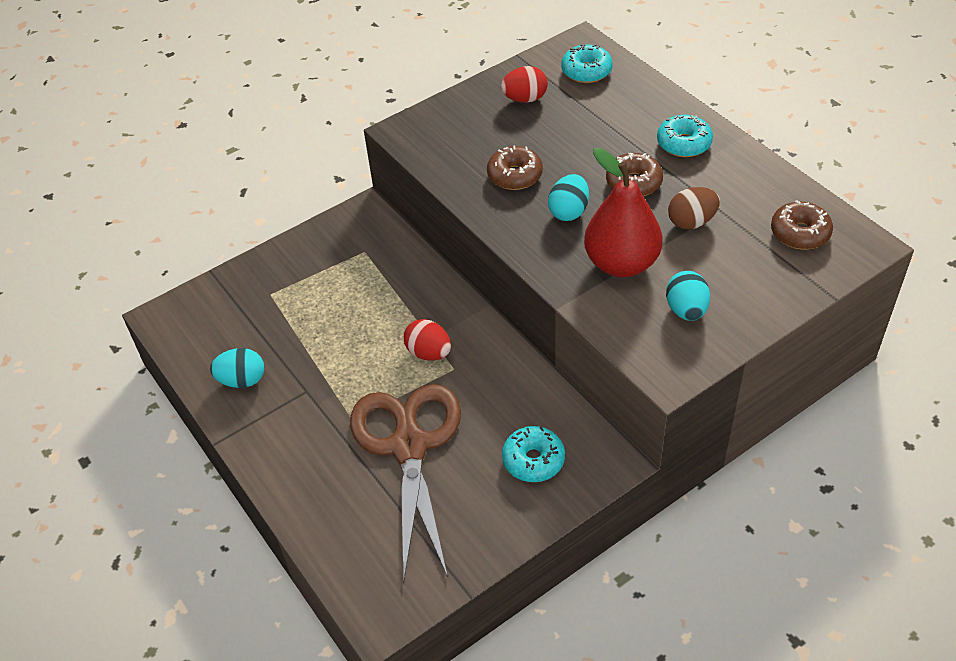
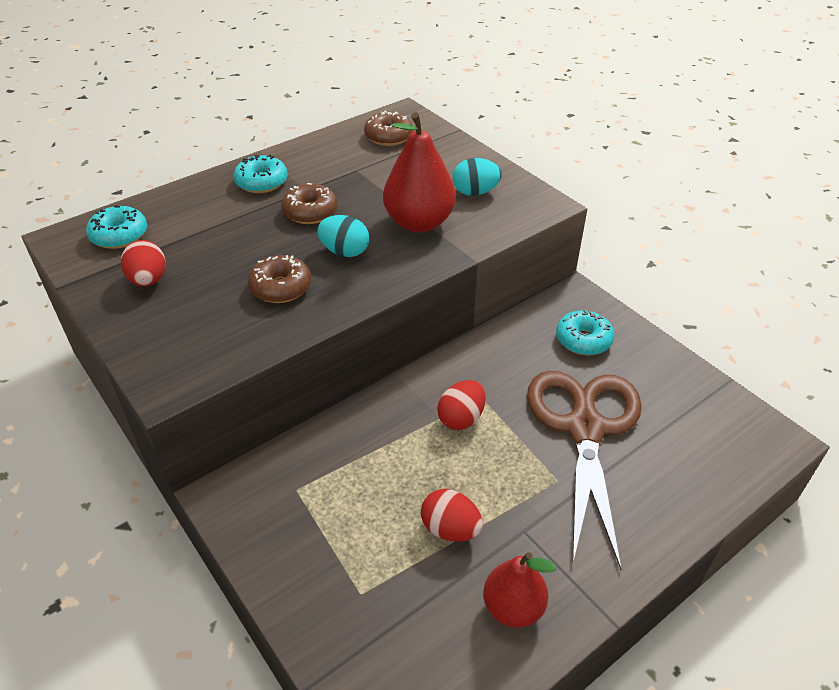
camera: 95 degrees left, 5 degrees down
(242, 380) = (513, 607): turquoise egg -> red pear
(315, 344) = (450, 529): none -> red egg
(409, 446) = (585, 429): brown scissors -> brown scissors turned 105 degrees clockwise
(691, 222) = (369, 184): brown egg -> none

